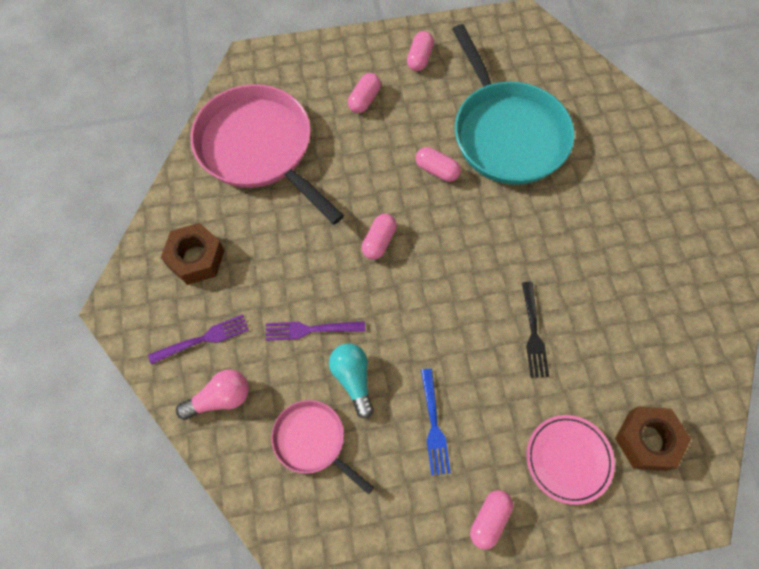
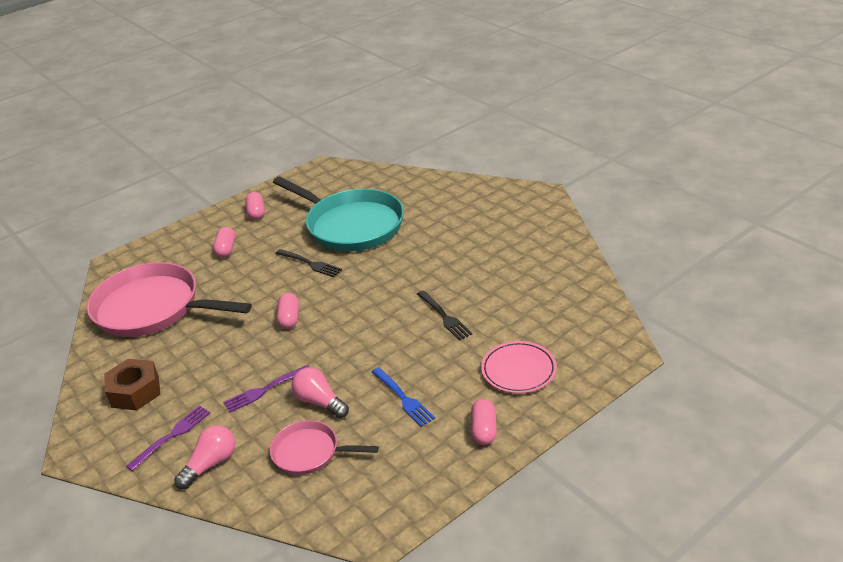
camera: 25 degrees left, 30 degrees down
(353, 379) = (320, 402): turquoise light bulb -> pink light bulb
(437, 170) = (310, 264): pink capsule -> black fork
(647, 440) = (567, 335): brown nut -> none

